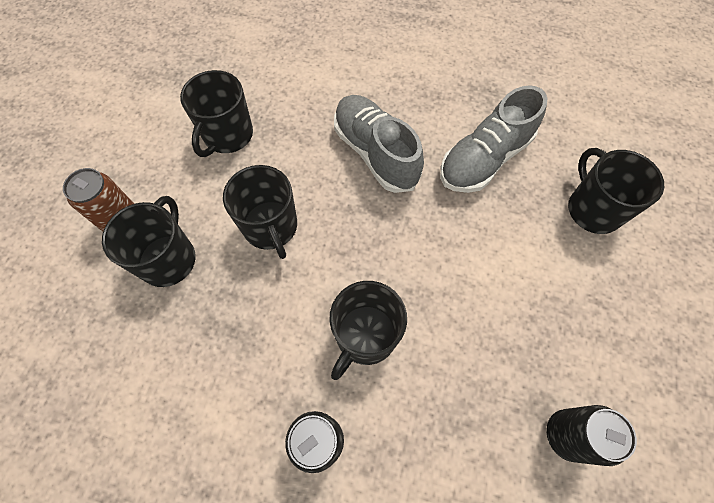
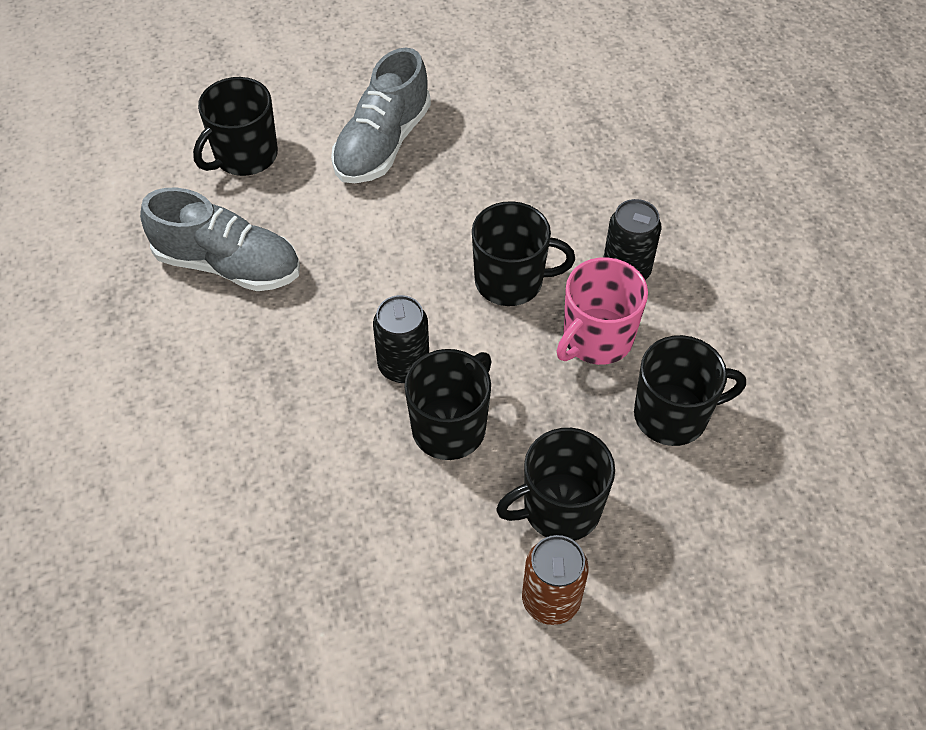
camera: 120 degrees left, 10 degrees down
(227, 135) = (349, 559): black mug -> black mug (672, 415)
(272, 368) = (596, 339): none -> pink mug
(375, 153) = (280, 373): grey shoe -> grey shoe (382, 144)
(567, 435) = (492, 116): black can -> black can (404, 366)

